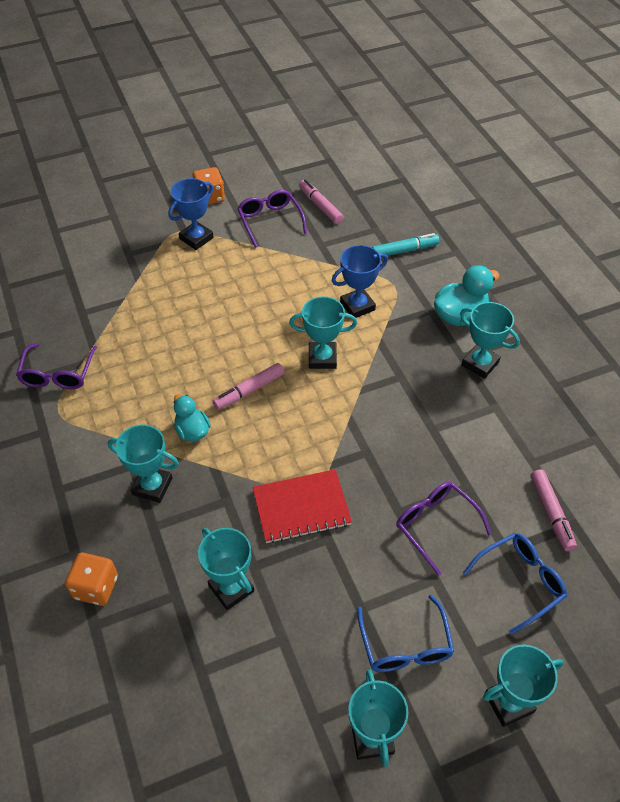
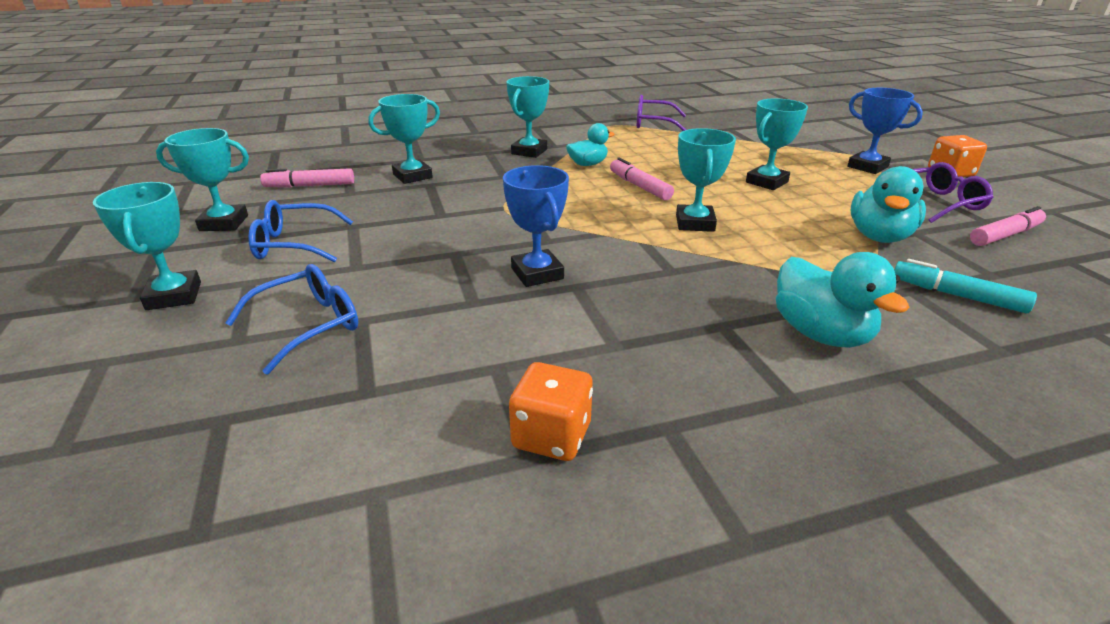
camera: 95 degrees right, 20 degrees down
(96, 587) = (443, 137): orange dice -> orange dice (551, 436)
(301, 507) = (483, 205): red notebook -> none
(331, 263) = (879, 236): none -> turquoise duck
(357, 306) = (800, 249): blue trophy -> blue trophy (537, 273)
(404, 250) = (957, 295): turquoise marker -> turquoise marker turned 135 degrees clockwise
(435, 525) = (426, 274): purple glasses -> none
(480, 364) = (709, 341): turquoise trophy -> turquoise trophy (766, 182)
(520, 581) = (309, 325): blue glasses -> blue glasses turned 105 degrees counterclockwise
(551, 513) = (397, 370): pink marker -> pink marker (310, 186)

